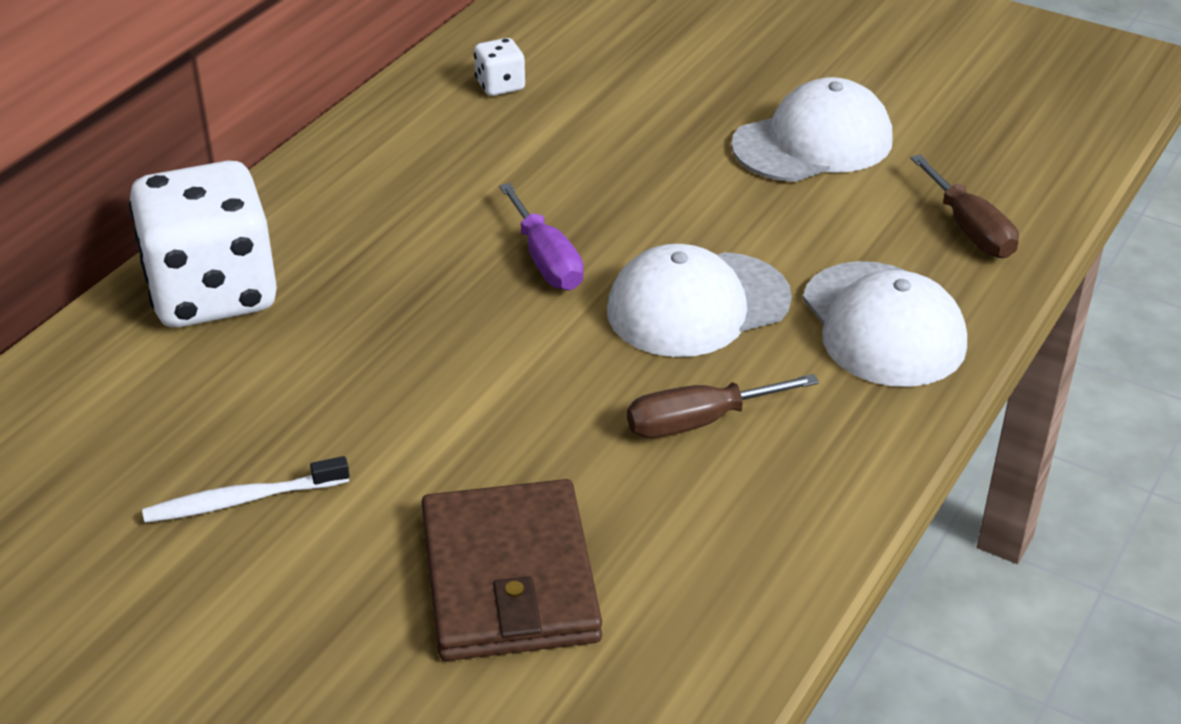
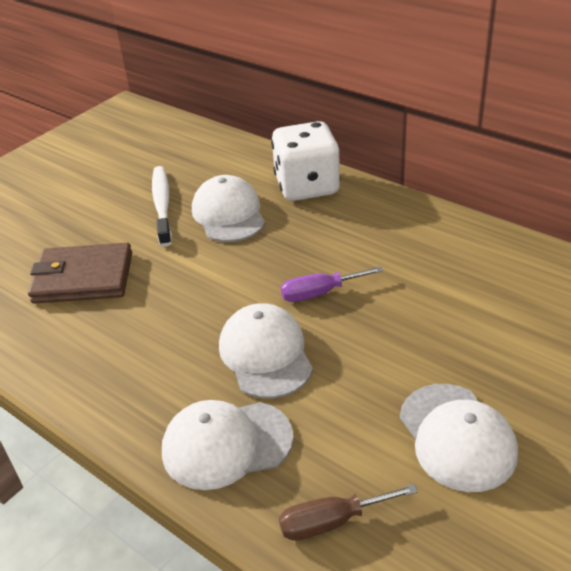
camera: 100 degrees right, 0 degrees up
(242, 500) = (162, 205): white toothbrush -> white toothbrush, size x1.55
(296, 391) = (228, 214): none -> white cap
(500, 86) = (517, 276): white dice -> none
(699, 422) = (162, 347): brown screwdriver -> none

